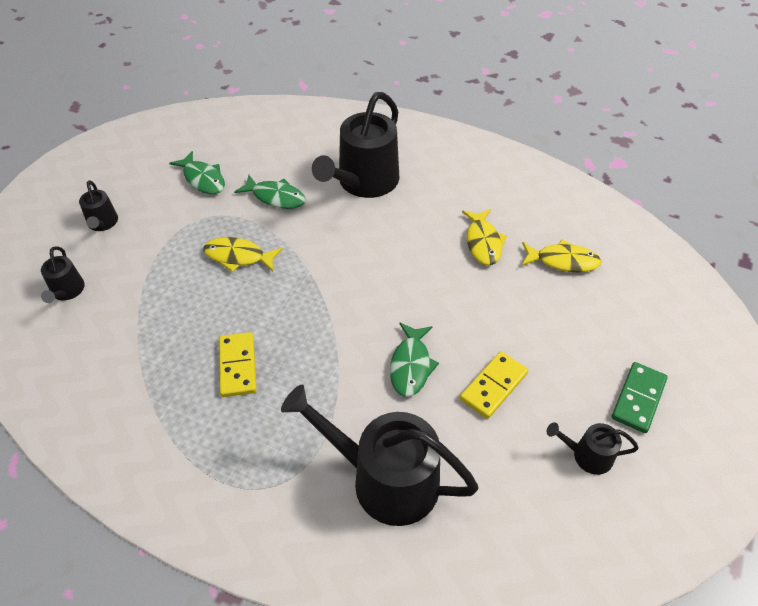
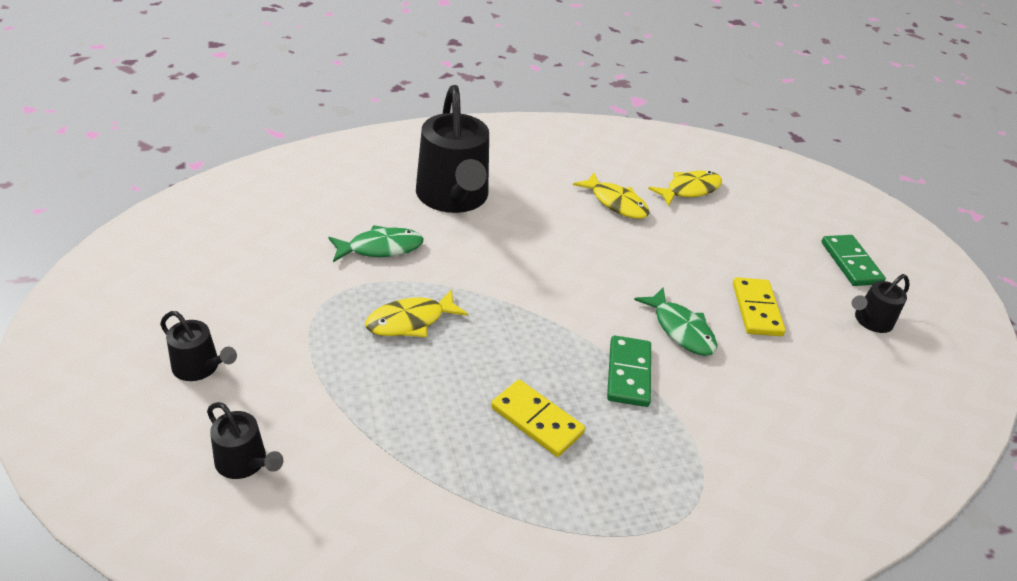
camera: 45 degrees left, 10 degrees down
(203, 179) = (274, 266): green fish -> none
(333, 373) = (629, 373): none -> green domino
(386, 479) = (773, 431): black watering can -> none

